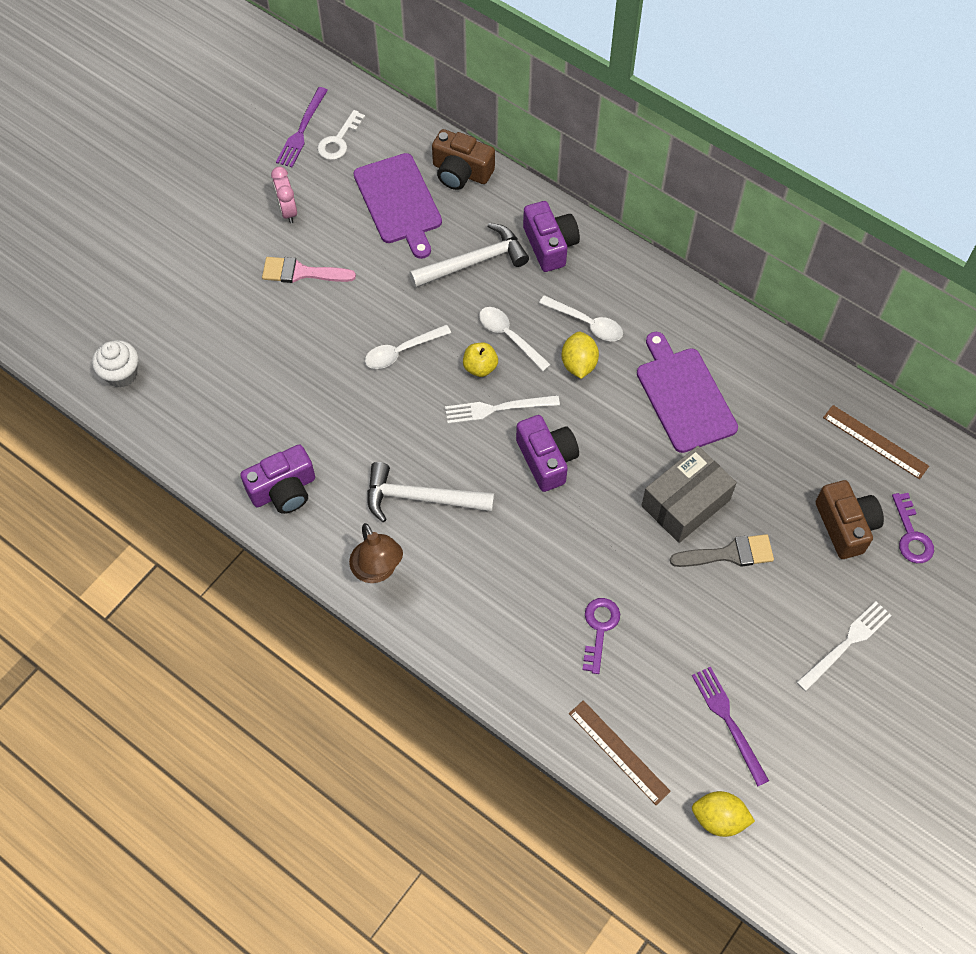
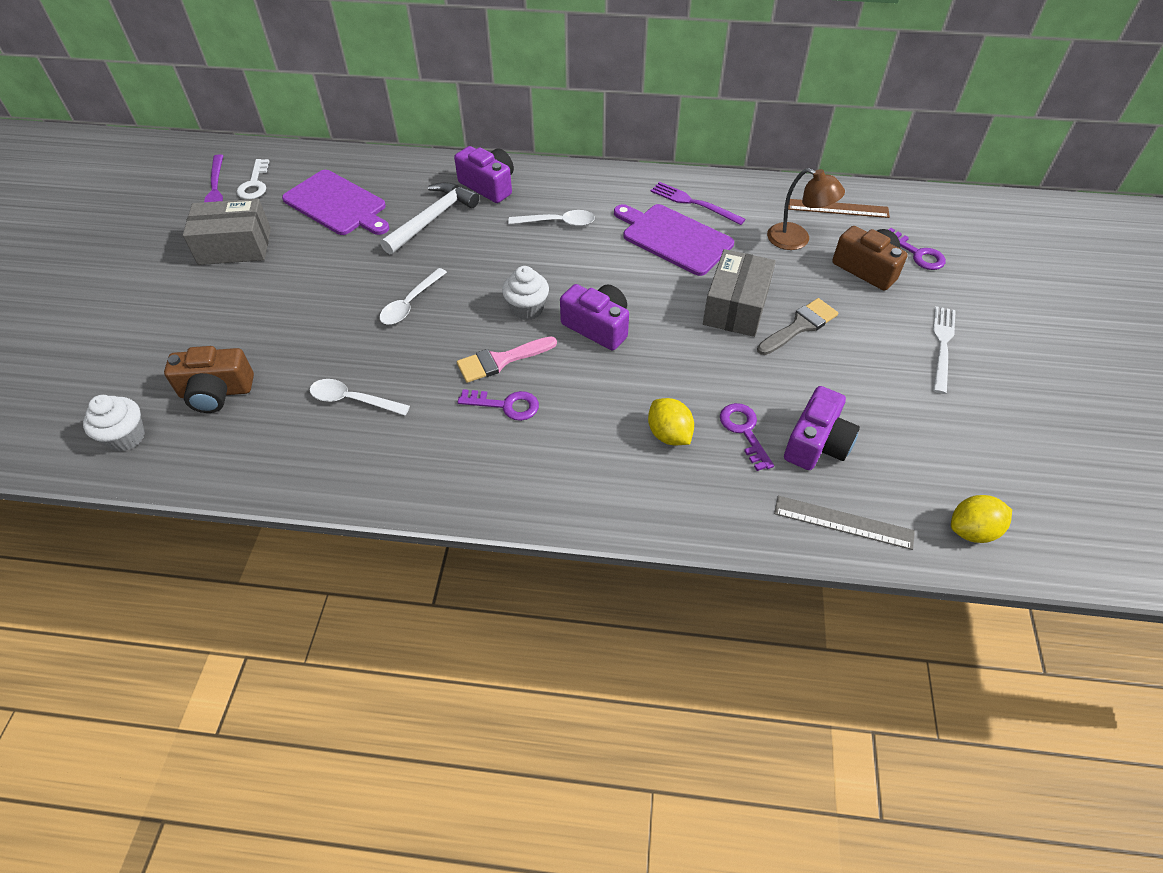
camera: 30 degrees left, 10 degrees down
(283, 490) = (364, 459): purple camera -> purple camera (817, 443)
(288, 211) = (235, 246): pink clock -> grey box
(301, 272) = (276, 284): pink brush -> pink brush (501, 360)
(378, 570) = (506, 483): brown lamp -> brown lamp (797, 240)
(420, 498) = (506, 405): white hammer -> purple key
(461, 172) = (379, 167): brown camera -> brown camera (216, 392)
(480, 367) = (490, 286): yellow apple -> none
(497, 408) = (527, 309): white fork -> white cupcake
(509, 336) = (499, 256): white spoon -> white spoon (352, 400)
(578, 364) = (572, 251): yellow lemon -> yellow lemon (669, 434)
(618, 752) = (843, 522): brown ruler -> grey ruler
(728, 721) = (909, 448): purple fork -> purple fork (694, 203)

